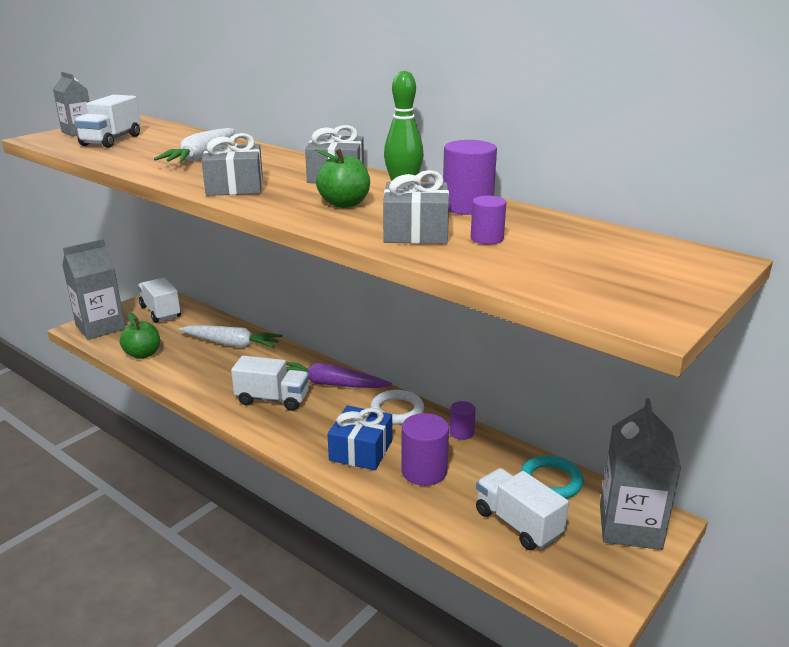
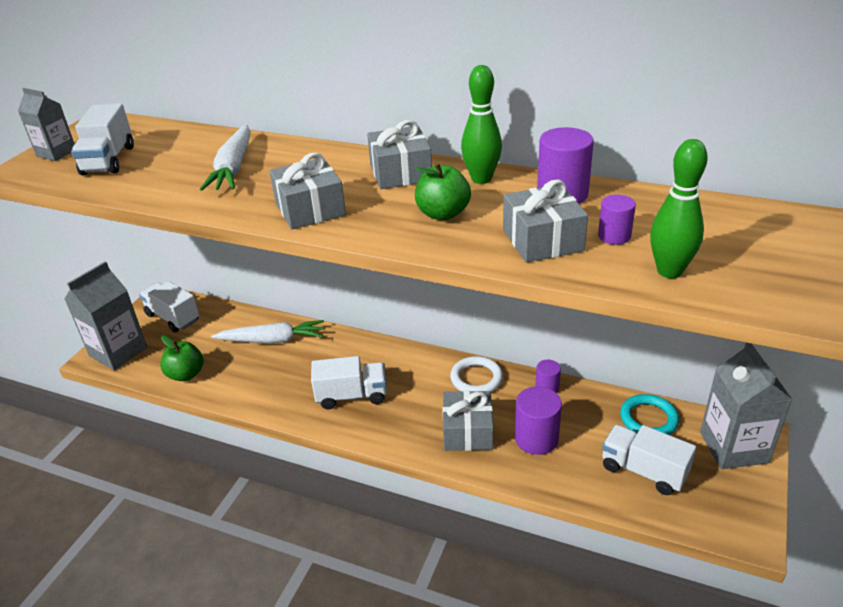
camera: 15 degrees left, 10 degrees up
(331, 384) = (398, 364): purple carrot -> none
(361, 450) = (467, 431): blue gift -> grey gift
(515, 268) = (669, 271): none -> green bowling pin

